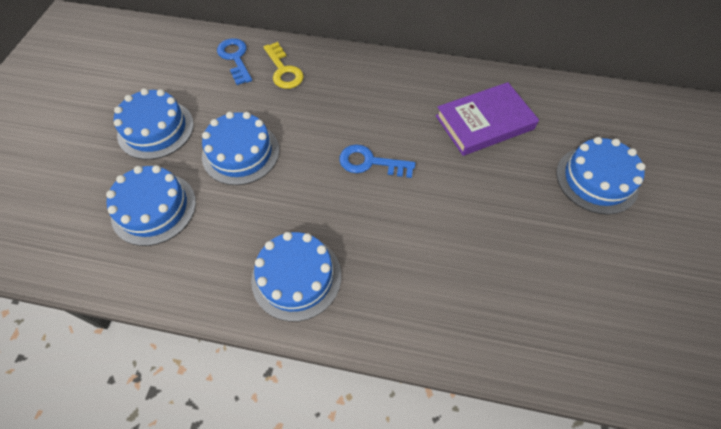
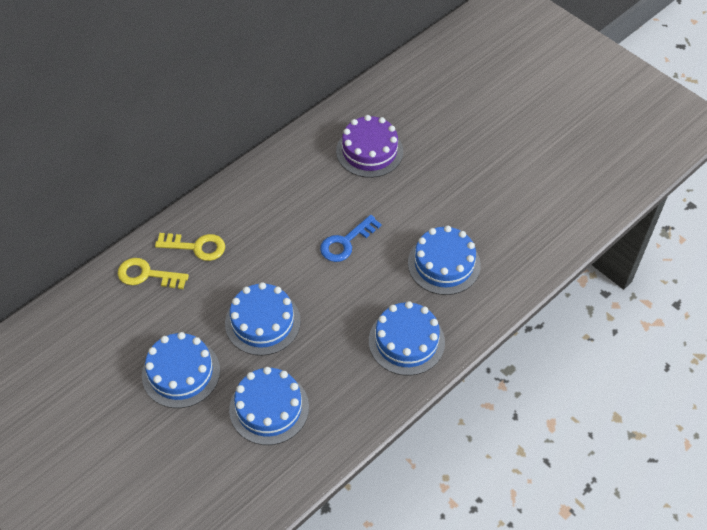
camera: 55 degrees left, 5 degrees down
(235, 58) = (147, 275): blue key -> yellow key
(484, 122) = (369, 151): purple book -> purple cake
(596, 179) = (468, 125): blue cake -> blue cake (444, 264)

